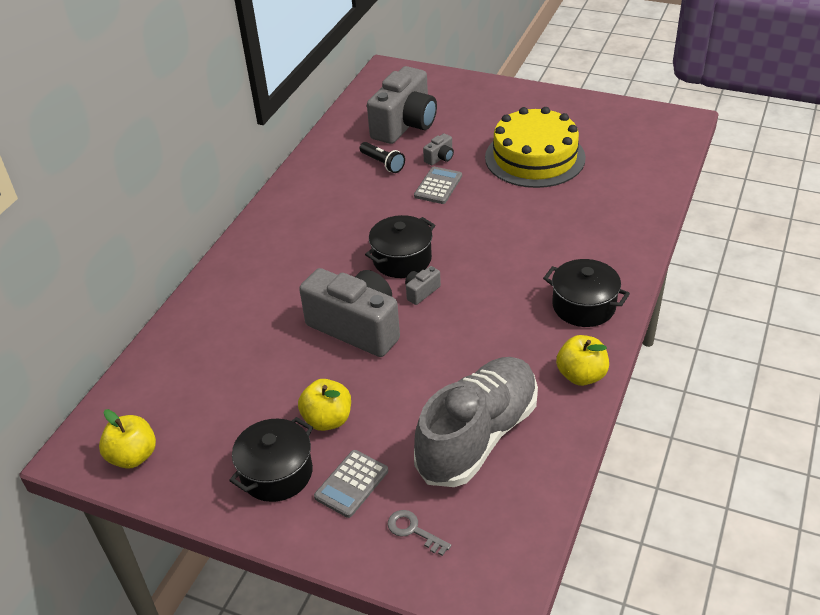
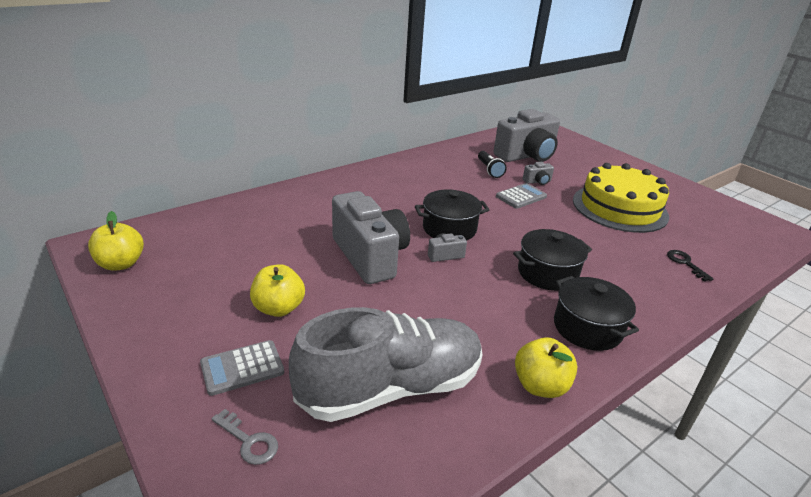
camera: 25 degrees right, 10 degrees down
(276, 473) = (197, 327): black pot -> black pot (547, 273)
(413, 530) = (249, 441): grey key -> grey key turned 150 degrees clockwise
(622, 199) = (685, 263): none -> black key

